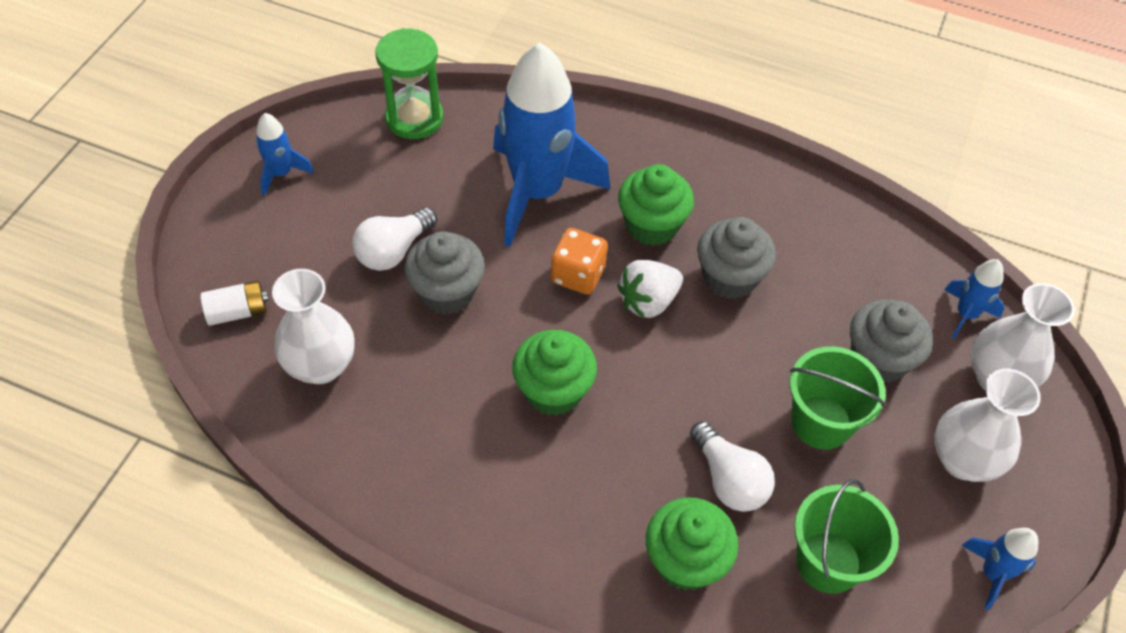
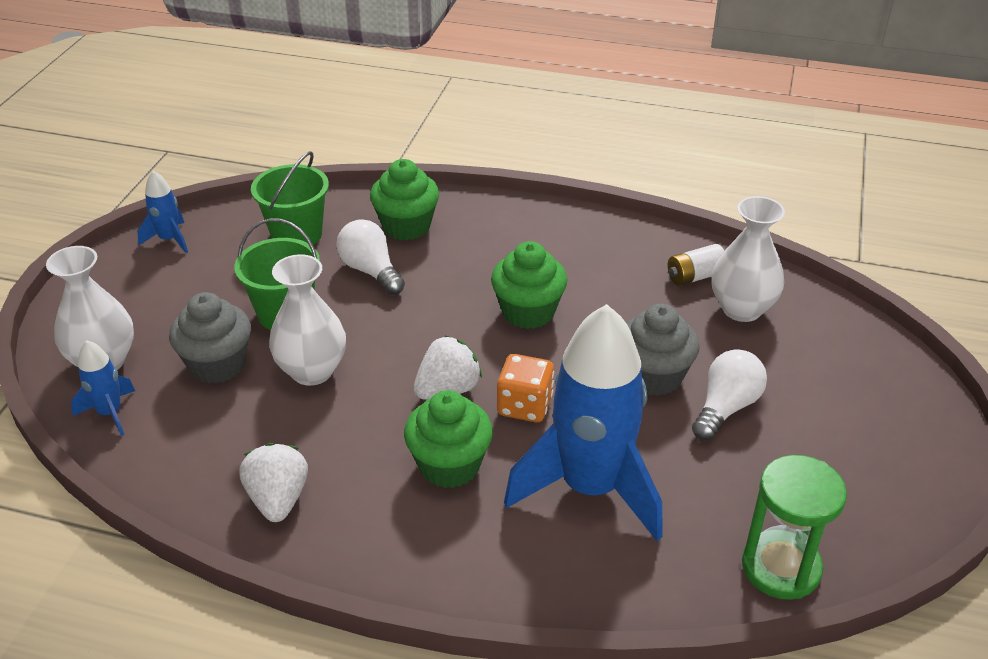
camera: 175 degrees right, 15 degrees down
(238, 312) = (844, 340): white battery -> white battery (695, 276)
(281, 173) = (898, 474): blue rocket -> none
(729, 277) = (361, 421): grey cupcake -> none
(794, 213) = (278, 499): none -> white strawberry
(962, 460) = (164, 300): white vase -> white vase (312, 371)

